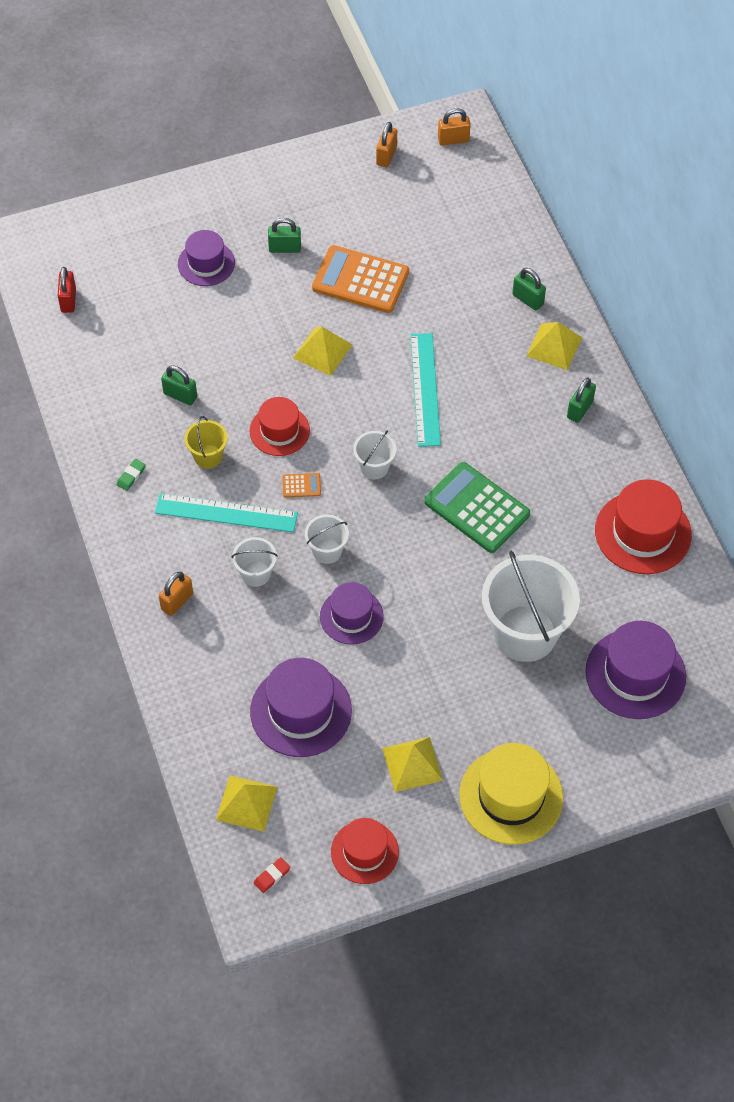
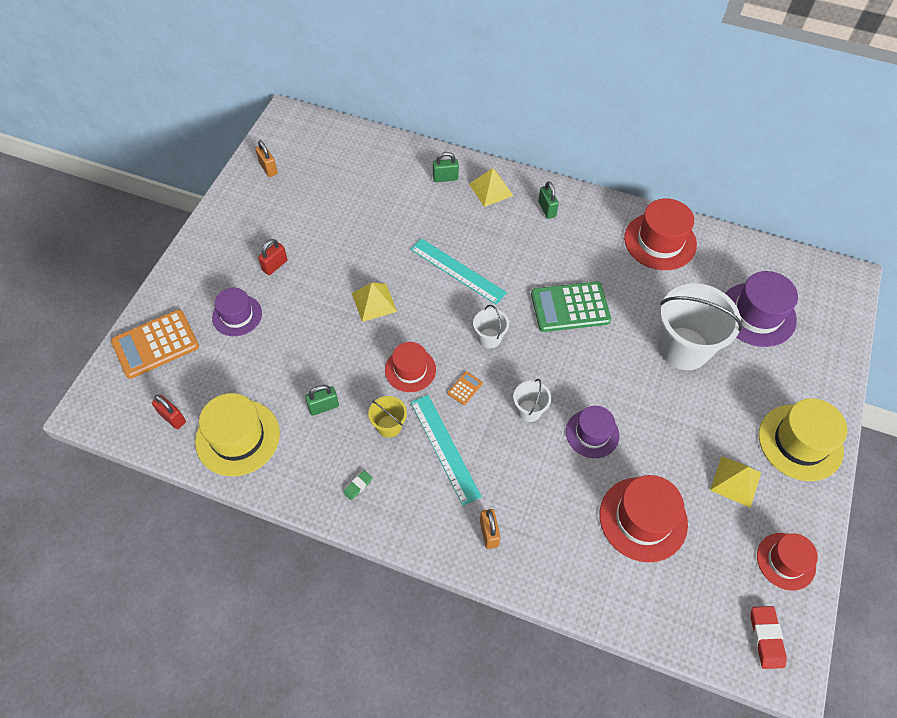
camera: 50 degrees left, 0 degrees up
(94, 358) = (237, 437): none -> yellow hat
(131, 476) = (358, 486): green eraser -> green eraser turned 60 degrees clockwise
(226, 513) = (444, 448): turquoise ruler -> turquoise ruler turned 75 degrees counterclockwise
(246, 803) = (693, 610): yellow pyramid -> none
(256, 574) = (509, 466): white bucket -> none
(272, 876) = (766, 638): red eraser -> red eraser, size x1.73
(285, 248) = (275, 265): green padlock -> red padlock
(301, 711) = (643, 519): purple hat -> red hat
(360, 280) = (343, 245): orange calculator -> orange calculator (155, 344)
(453, 140) = (295, 131): orange padlock -> none

